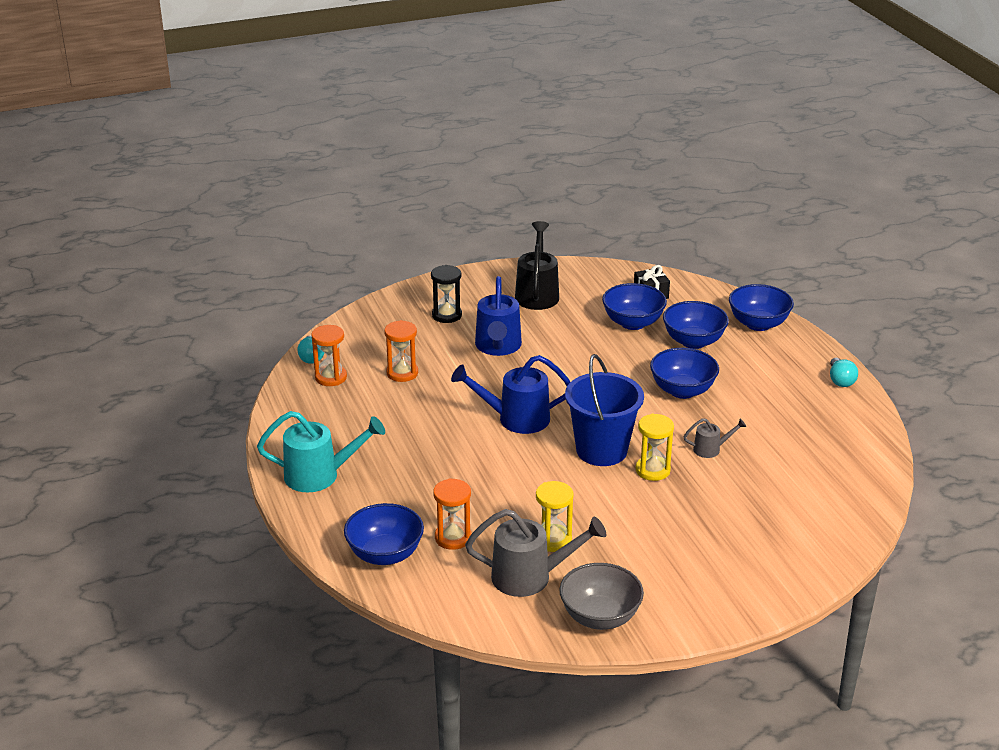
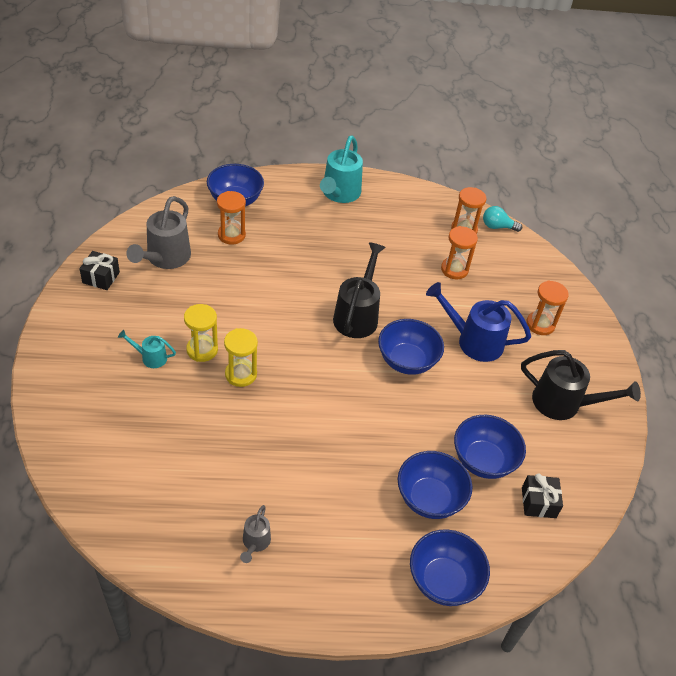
camera: 105 degrees right, 15 degrees up
(447, 315) = (540, 324): black hourglass -> orange hourglass
(515, 419) = (357, 315): blue watering can -> black watering can
(553, 540) = (195, 283): yellow hourglass -> yellow hourglass (202, 350)
(600, 617) = (101, 277): grey bowl -> black gift
(601, 450) = (286, 352): blue bucket -> none
(682, 390) = (346, 448): blue bowl -> blue bowl (407, 361)
(682, 535) = (150, 357): none -> turquoise watering can
(711, 449) = (246, 428): grey watering can -> grey watering can (255, 543)
(840, 380) = (300, 605): turquoise light bulb -> none

